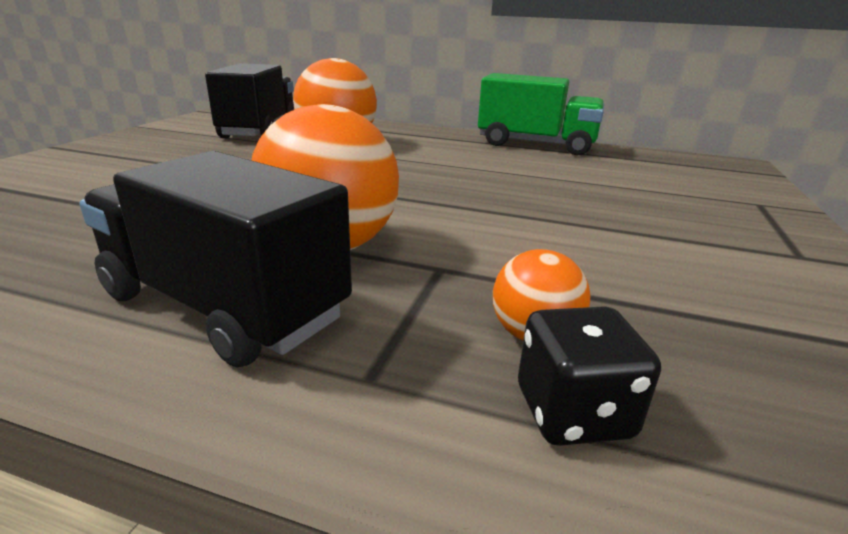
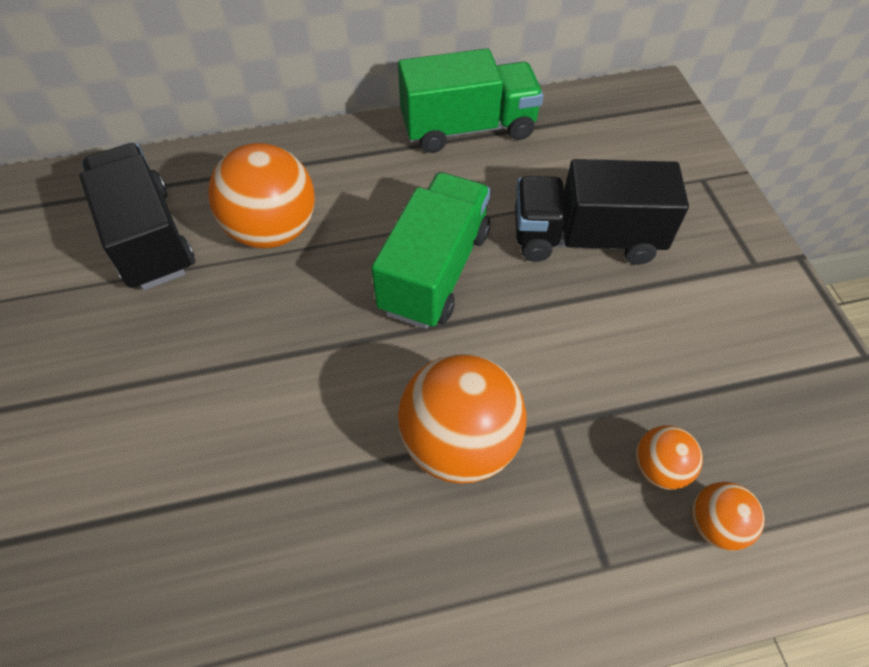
camera: 30 degrees left, 30 degrees up
(223, 306) = (465, 560): black truck -> black truck (585, 238)
(431, 179) = (435, 271): none -> green truck
(573, 412) = (715, 525): black dice -> orange ball

